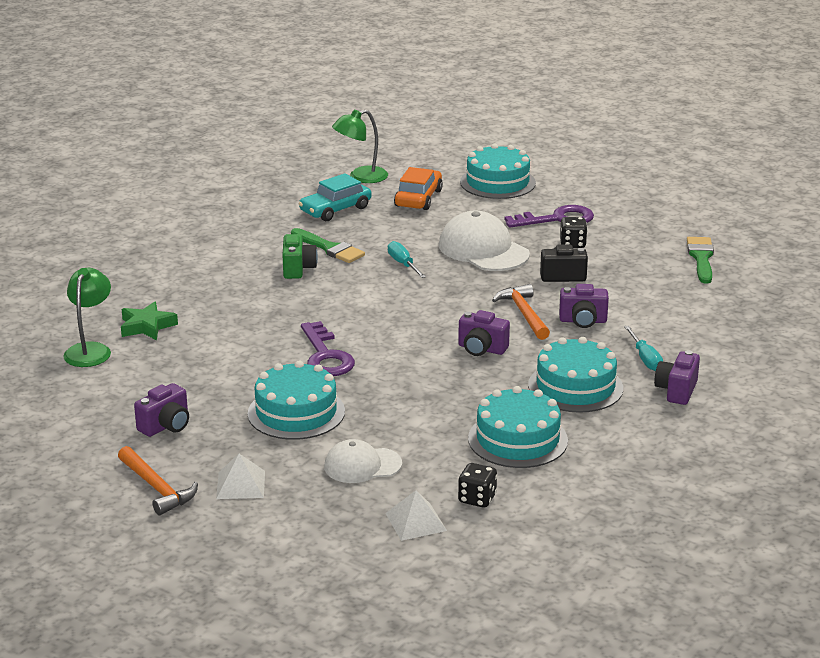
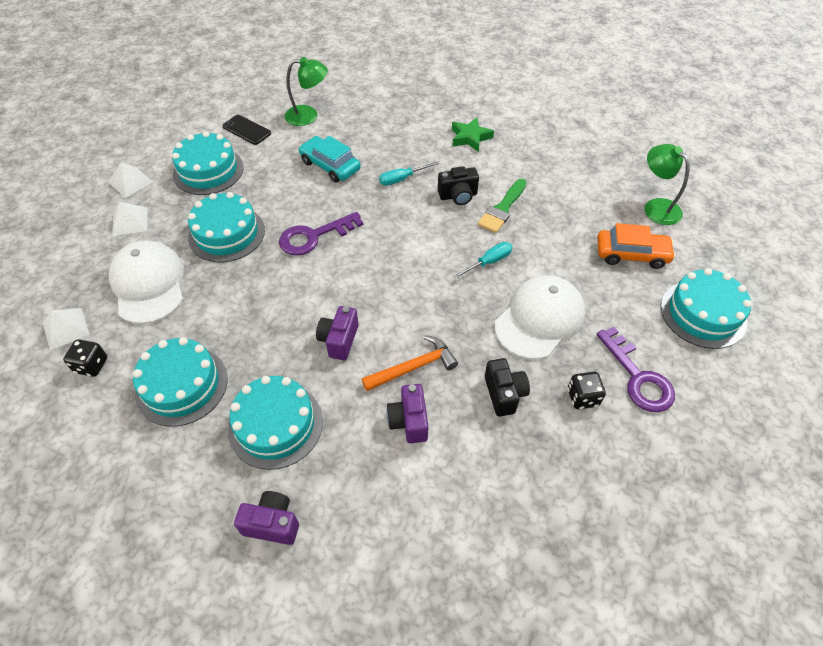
camera: 80 degrees right, 25 degrees up
(93, 396) = (246, 130): none -> black phone
(147, 326) = (346, 134): green star -> green star (470, 138)
(157, 488) = (130, 182): orange hammer -> white pyramid
(166, 426) = (208, 170): purple camera -> turquoise cake
(298, 269) = (458, 196): green camera -> black camera
(335, 209) = (579, 200): turquoise car -> turquoise car (330, 165)
(362, 465) = (148, 284): white cap -> white cap, size x1.61
(645, 358) = (338, 488): turquoise screwdriver -> turquoise screwdriver (402, 179)
(701, 258) = (598, 543): green brush -> none

